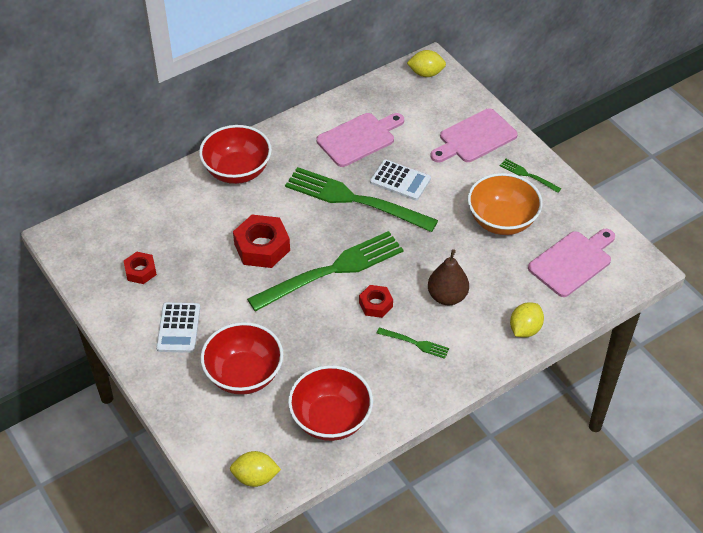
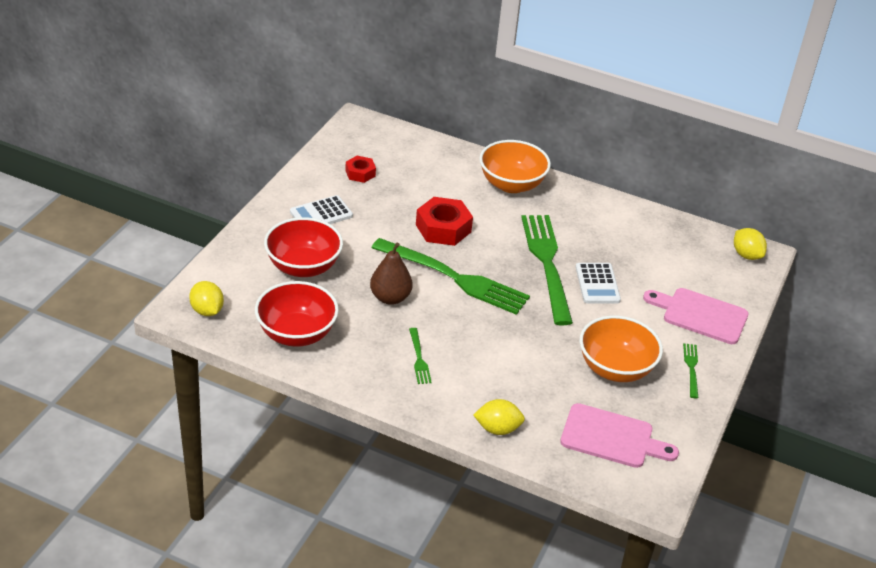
camera: 55 degrees right, 10 degrees down
(237, 171) = (511, 184): red bowl -> orange bowl
(359, 138) = (620, 241): pink cutting board -> none
(375, 304) = (441, 318): red nut -> none
(447, 296) = (490, 361): brown pear -> brown pear (390, 298)

